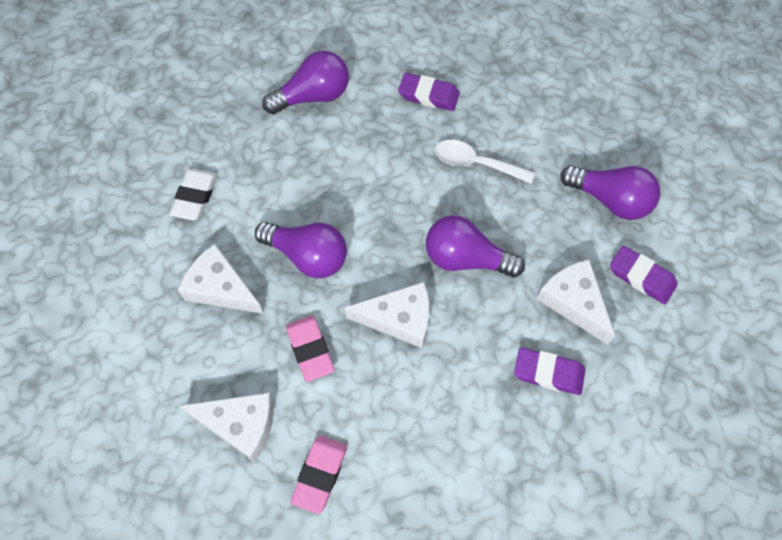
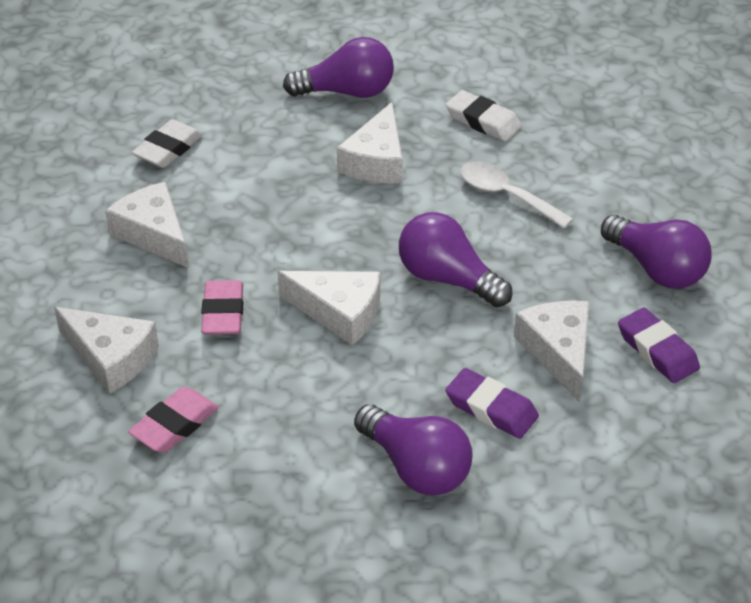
camera: 20 degrees right, 20 degrees down
(308, 256) = (264, 231): purple light bulb -> purple light bulb (416, 467)
(365, 159) = (376, 161): none -> white cheese
(428, 95) = (483, 121): purple eraser -> white eraser

